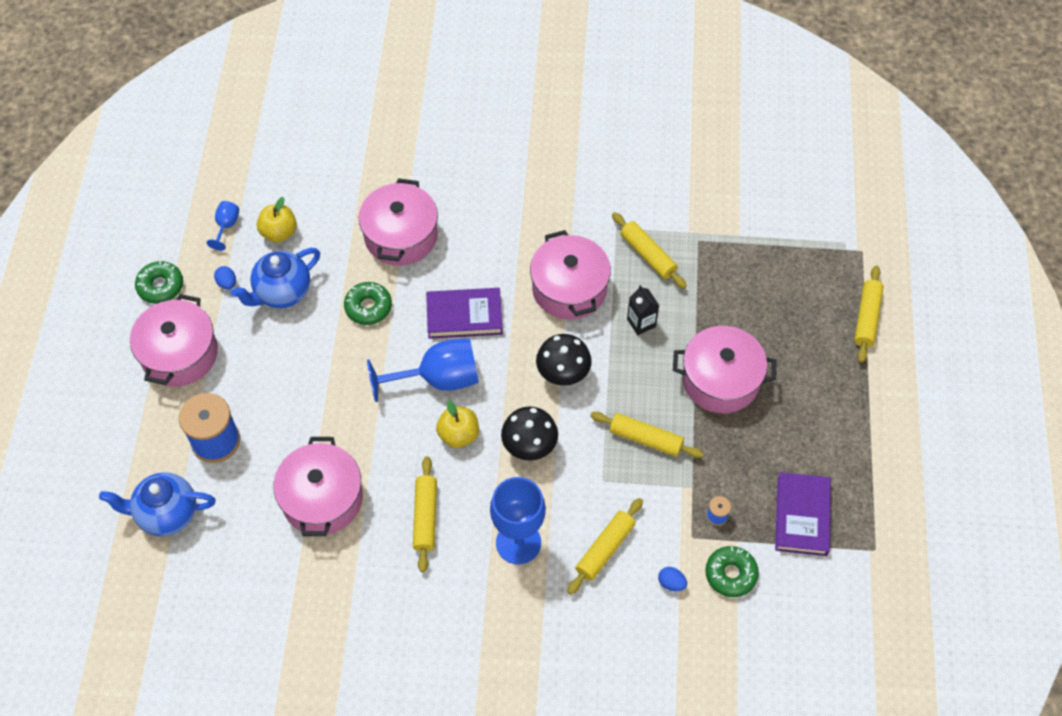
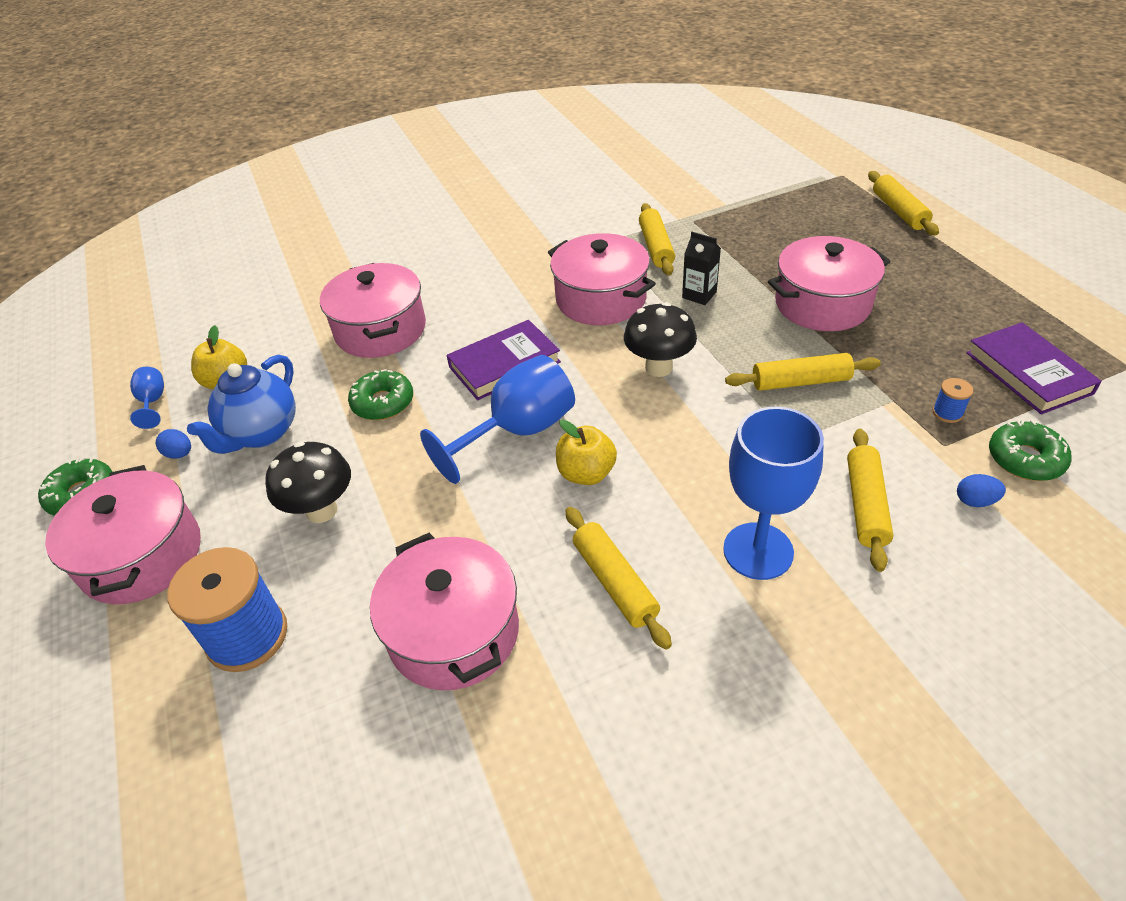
camera: 25 degrees left, 15 degrees down
(166, 514) = (209, 781): blue teapot -> none
(529, 447) = (681, 447): black mushroom -> black mushroom (321, 510)
(648, 255) = (656, 247): yellow rolling pin -> yellow rolling pin turned 60 degrees clockwise

